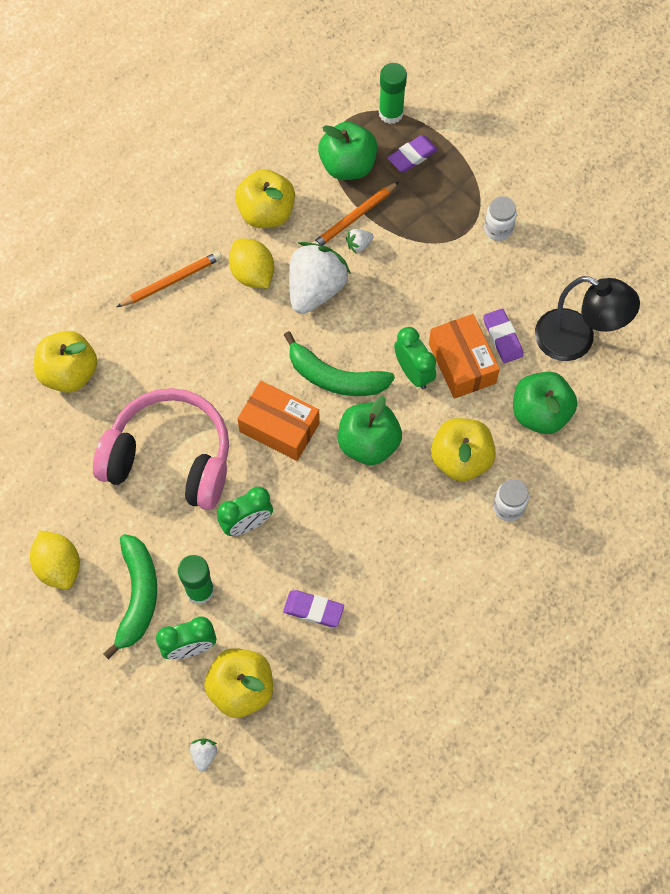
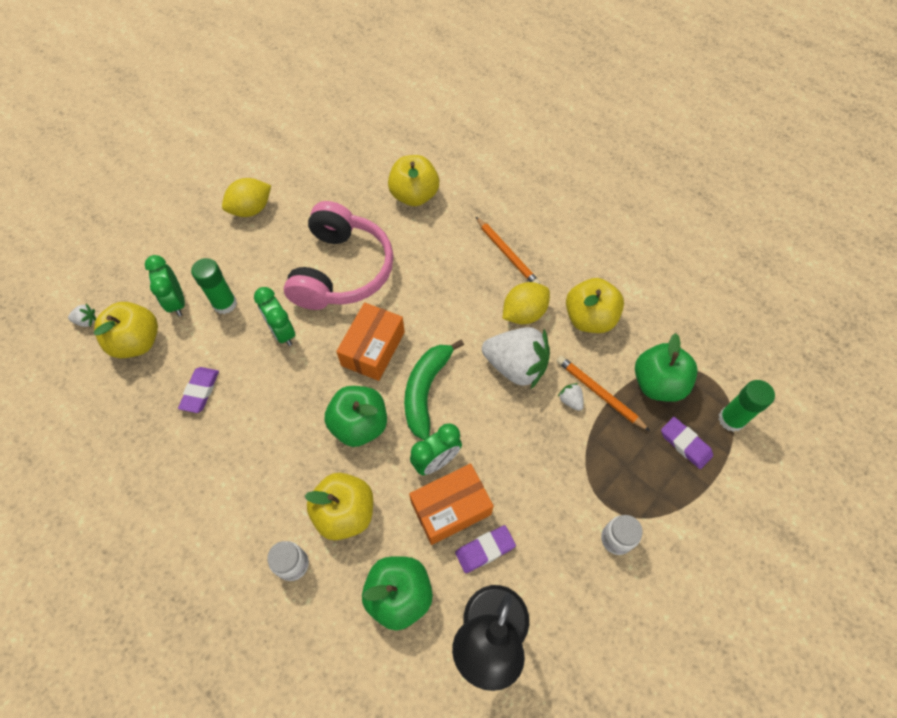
camera: 85 degrees right, 5 degrees down
(137, 596) = (223, 262): green banana -> none

